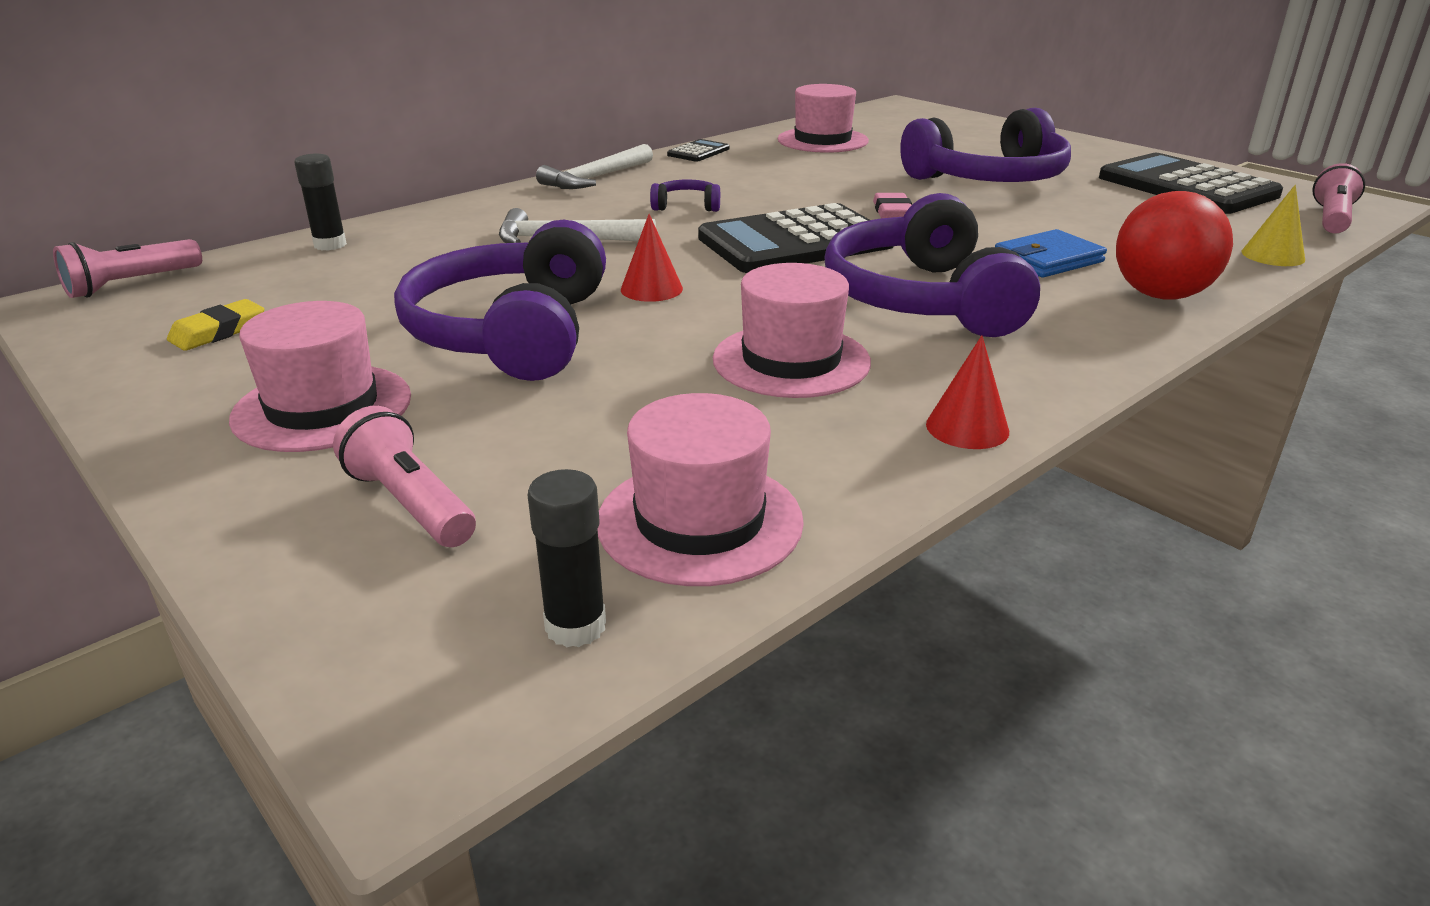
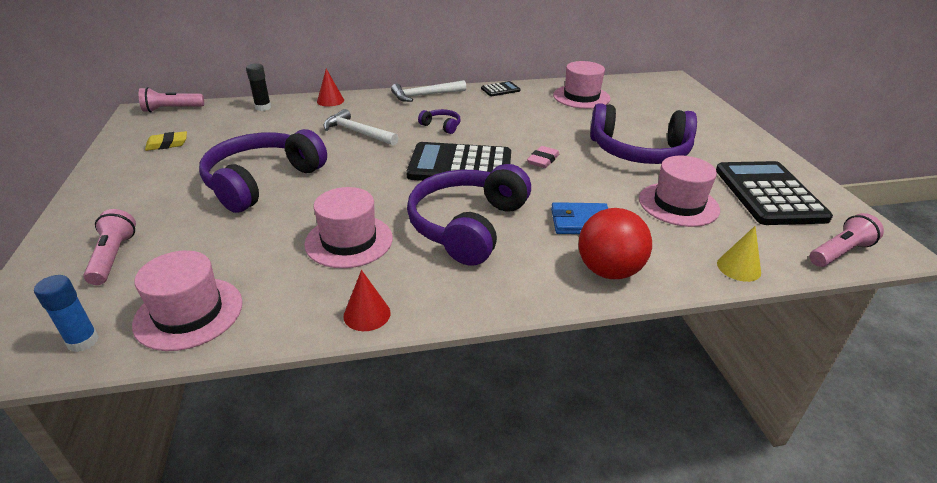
camera: 30 degrees right, 5 degrees up
(322, 407) = (149, 197): pink hat -> pink hat (678, 204)
(575, 626) = (83, 341): black glue stick -> blue glue stick
(651, 289) = (351, 175): red cone -> red cone (330, 100)

